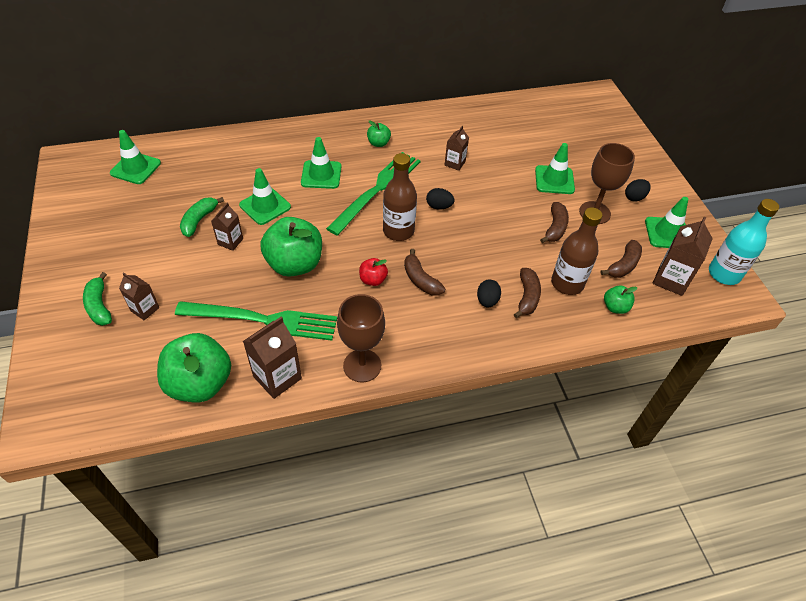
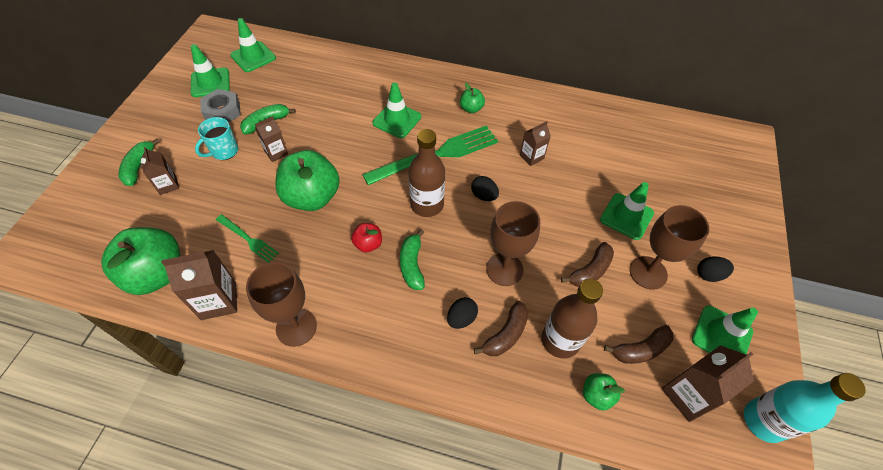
camera: 30 degrees right, 5 degrees up
(145, 227) = (222, 111): none -> grey nut
(177, 260) = (224, 151): none -> turquoise mug
(264, 320) = (249, 239): green fork -> green fork, size x0.50
(265, 206) = (328, 131): green traffic cone -> green traffic cone (210, 83)
(421, 280) = (412, 265): brown banana -> green banana
(493, 253) = (504, 269): none -> brown goblet

